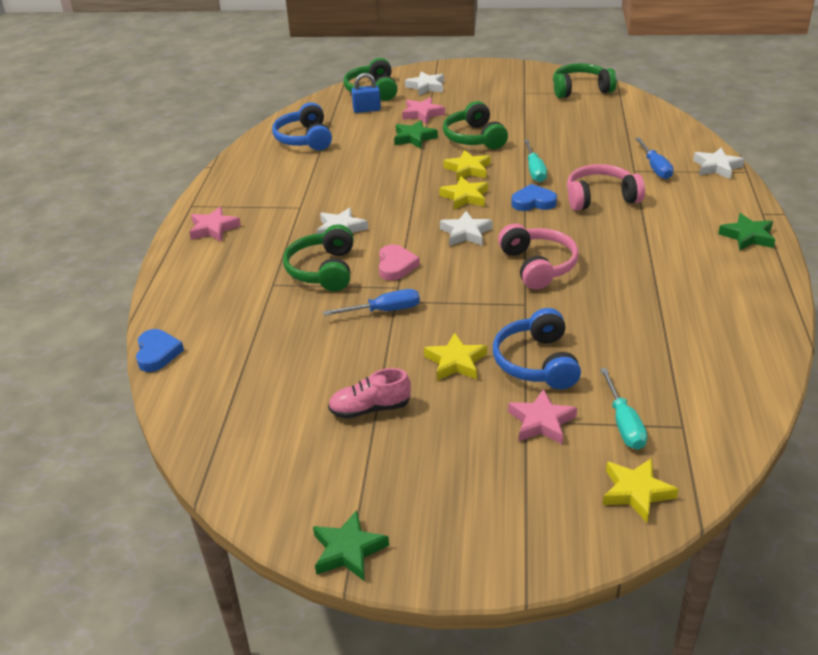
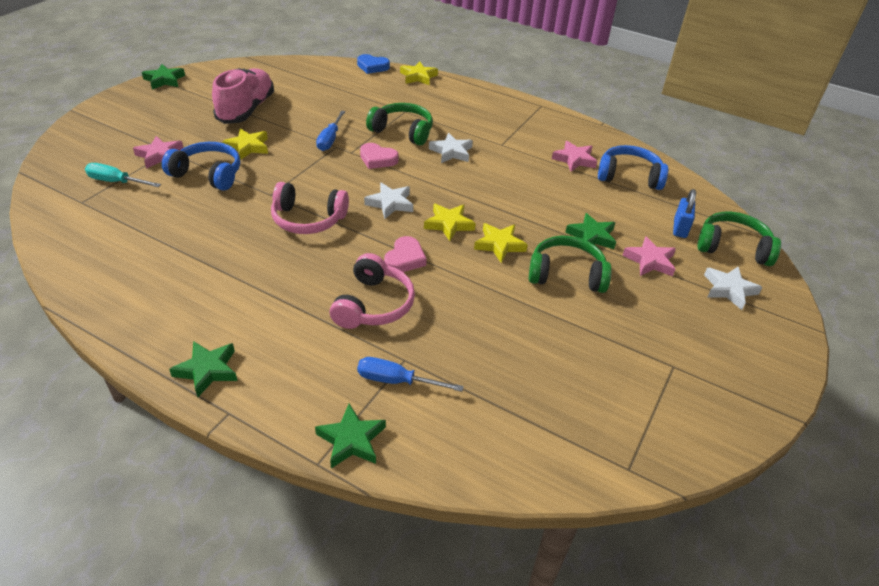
camera: 110 degrees right, 5 degrees up
(213, 228) = (499, 107): pink star -> pink star (574, 159)
(370, 409) = (246, 110): pink shoe -> pink shoe, size x1.76
(533, 202) = (405, 258): blue heart -> pink heart
(534, 170) = (464, 286): turquoise screwdriver -> none
(580, 90) = (660, 429): green headphones -> none
(636, 492) = (70, 163): yellow star -> yellow star (418, 77)
(717, 167) = (351, 440): white star -> green star

